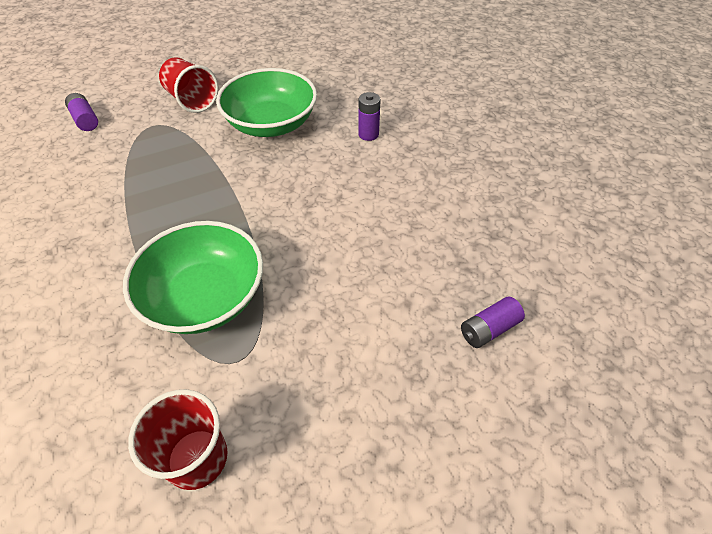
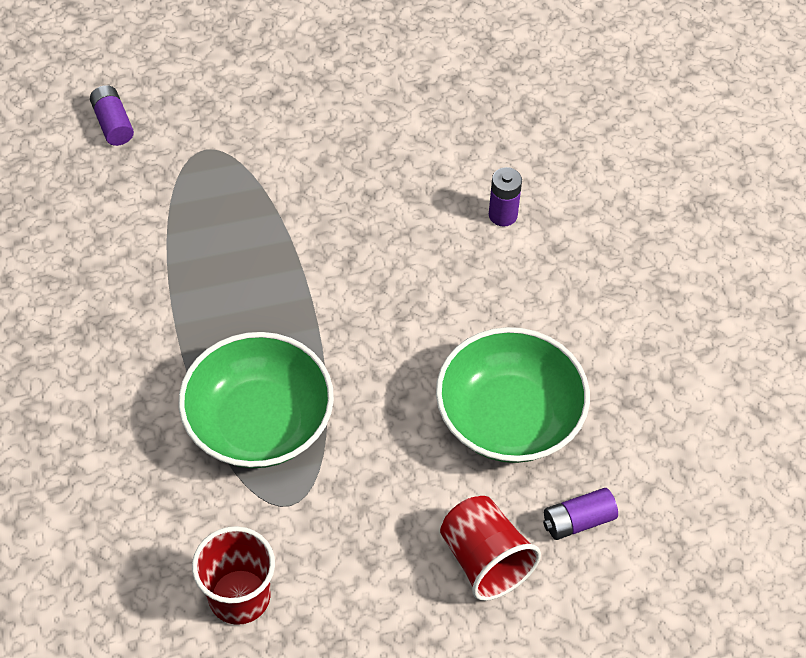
camera: 10 degrees right, 5 degrees up
(192, 100) = (262, 111): red cup -> red cup (485, 560)
(271, 124) = (369, 173): green bowl -> green bowl (509, 417)

